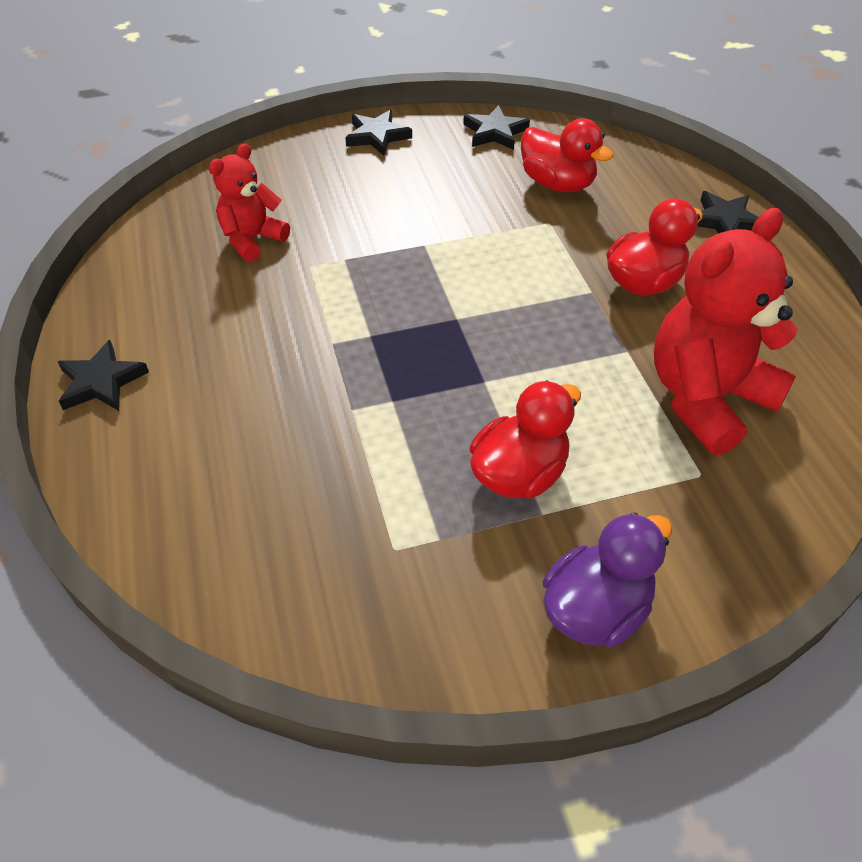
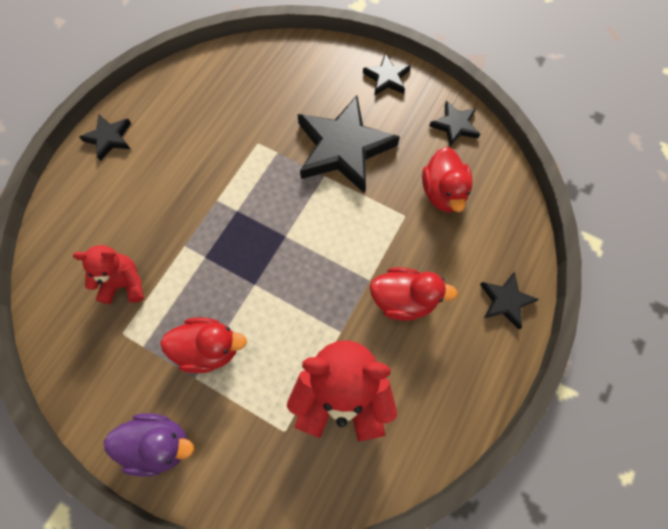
camera: 45 degrees right, 20 degrees up
(252, 240) = (250, 103): red teddy bear -> red teddy bear (124, 283)
(413, 212) = (343, 148): none -> black star

